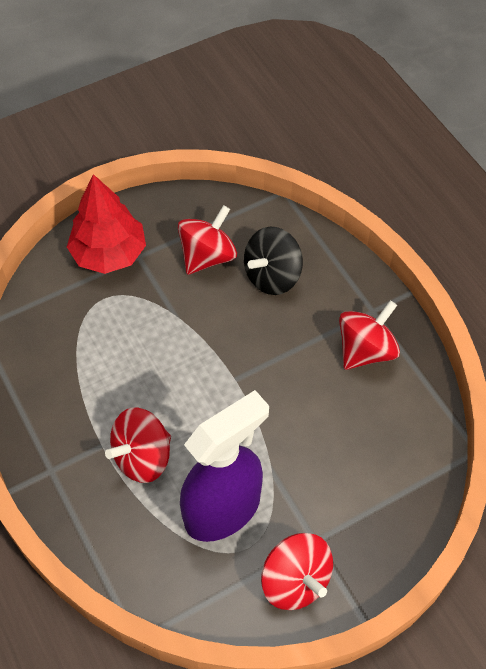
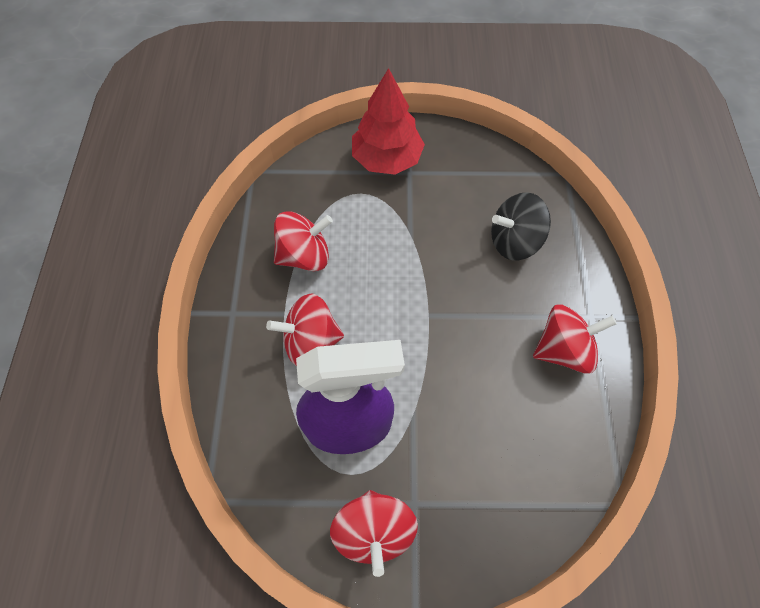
camera: 30 degrees right, 5 degrees up
(207, 256) = (467, 198): red spinning top -> red spinning top (304, 256)

